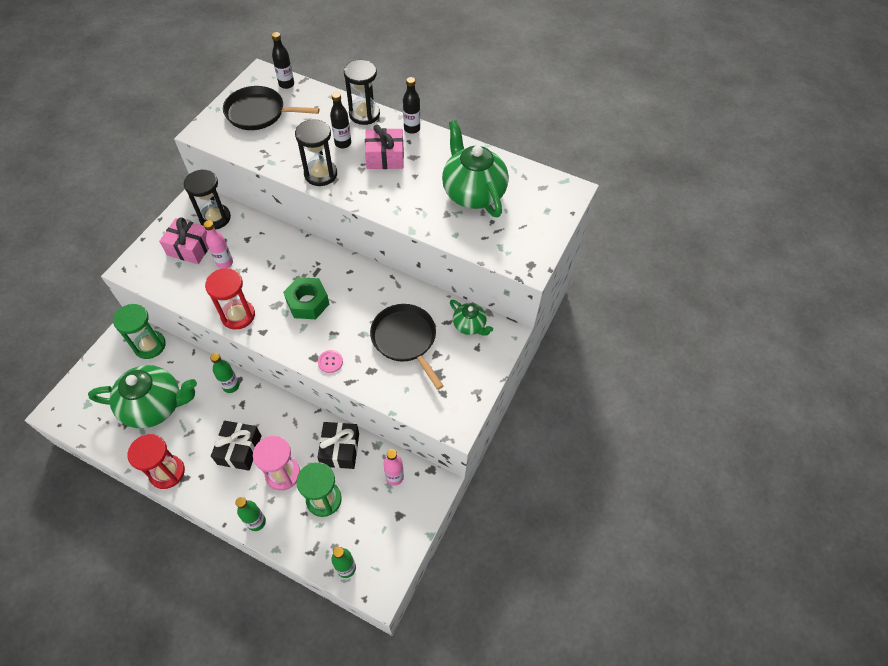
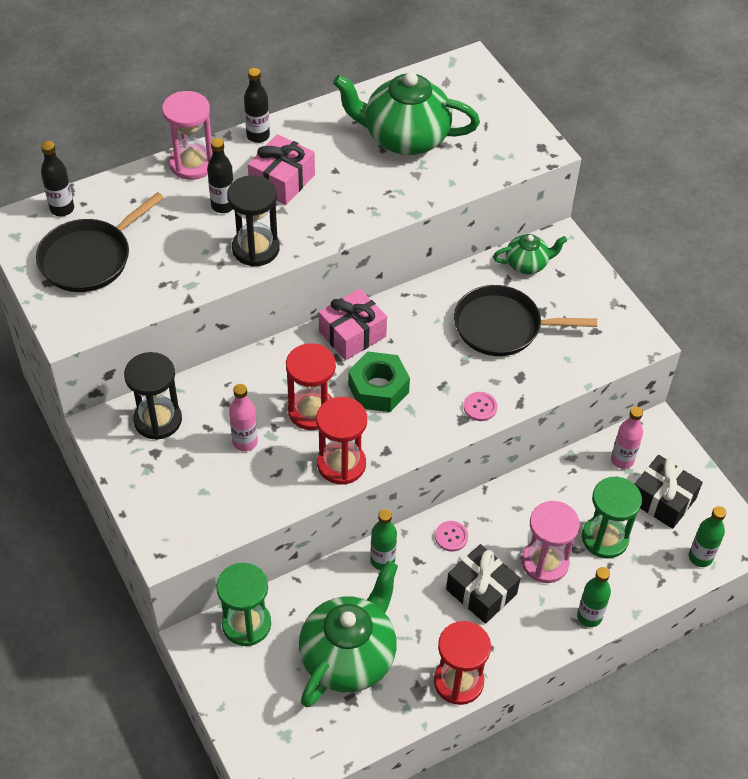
camera: 55 degrees left, 5 degrees down
(190, 248) = (187, 468): pink gift -> pink gift (352, 334)
(268, 280) = (311, 411): none -> red hourglass
(270, 412) = (451, 537): none -> pink button
(340, 449) = (552, 492): black gift -> black gift (662, 500)
(364, 114) = (192, 164): black hourglass -> pink hourglass

